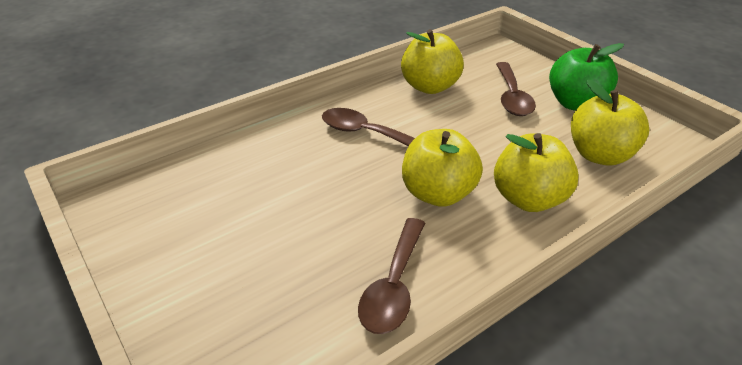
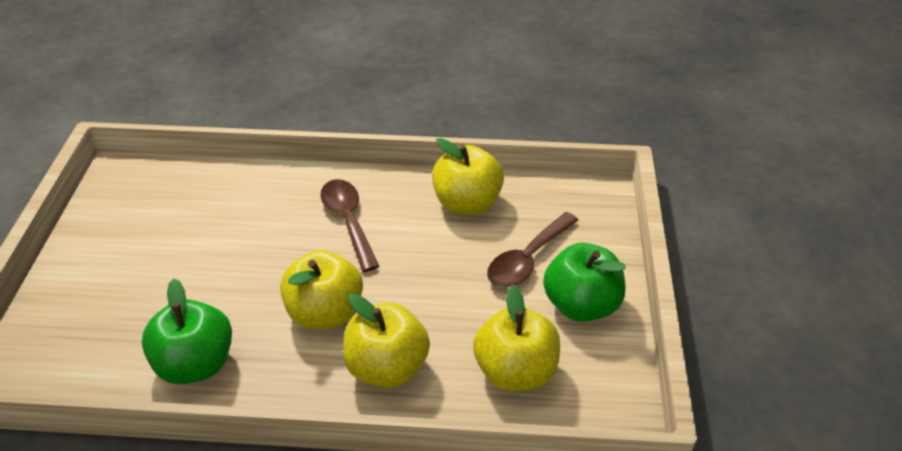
camera: 40 degrees right, 5 degrees up
(394, 286) = (196, 363): brown spoon -> green apple

